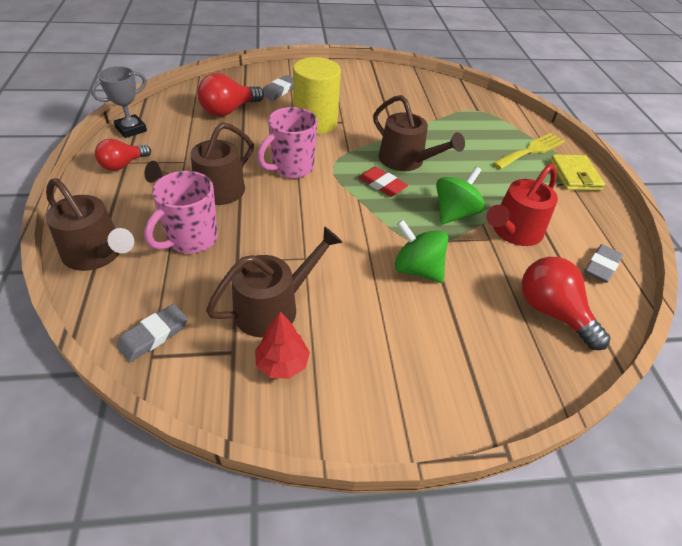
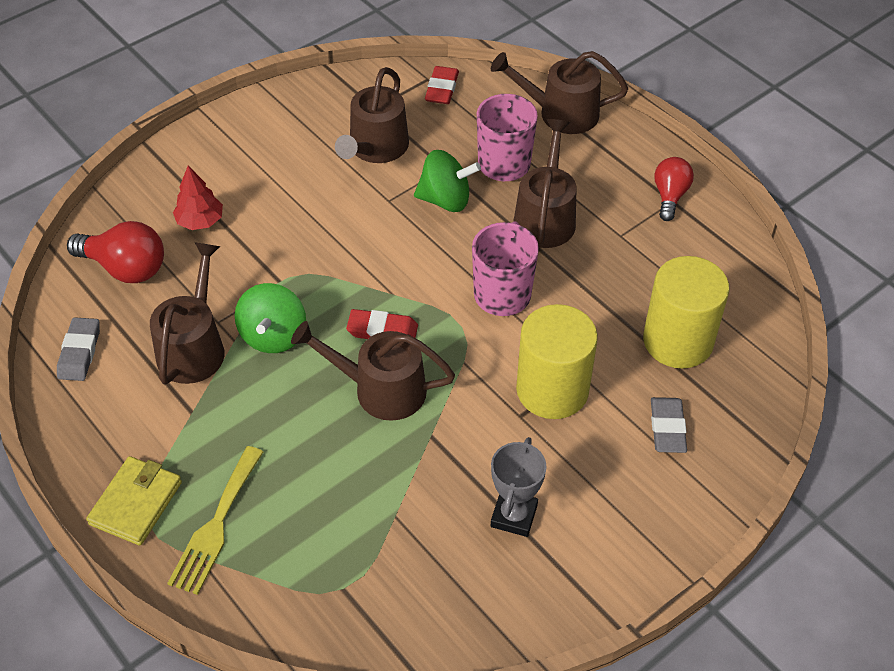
camera: 150 degrees right, 5 degrees up
(131, 129) = (734, 242): grey trophy -> grey trophy (514, 516)
(153, 335) = (442, 89): grey eraser -> red eraser
(229, 110) = (678, 341): red light bulb -> yellow cylinder
(282, 363) = (332, 117): red tree -> red tree (200, 221)
(417, 269) = (276, 244): green spinning top -> green spinning top (445, 200)
(513, 231) = (193, 347): red watering can -> brown watering can
(574, 175) = (136, 503): yellow wallet -> yellow wallet turned 60 degrees clockwise

